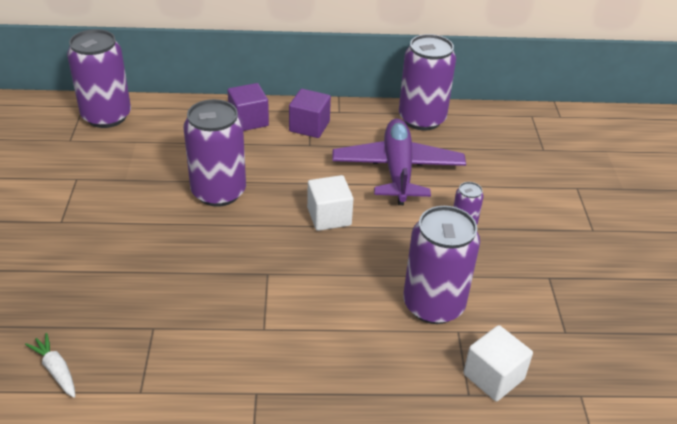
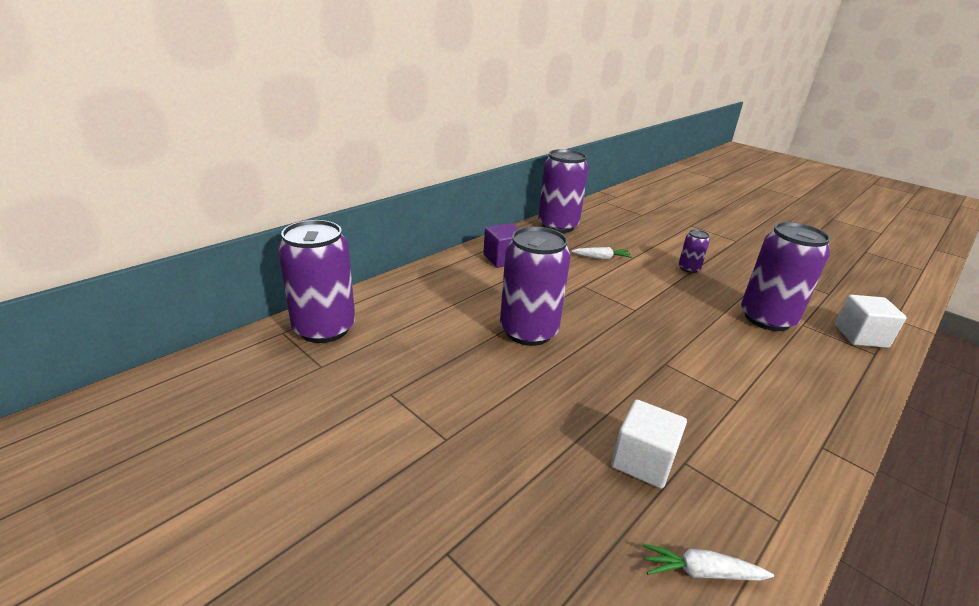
camera: 45 degrees left, 10 degrees down
(248, 120) = (455, 274): purple cube -> none
(329, 216) = (623, 305): white cube -> white cube (642, 461)
(397, 170) = (602, 258): purple plane -> white carrot

